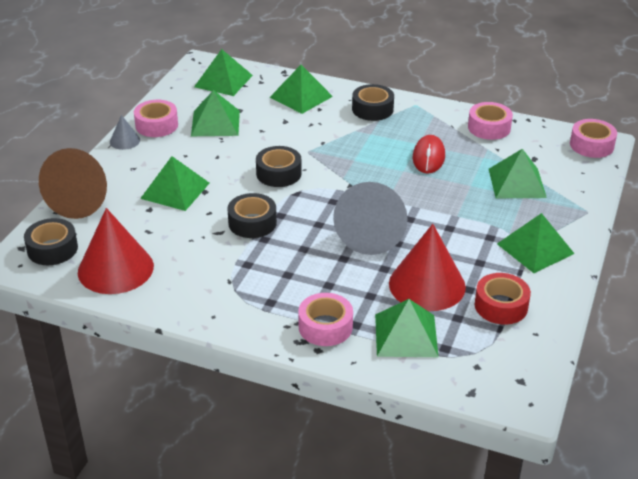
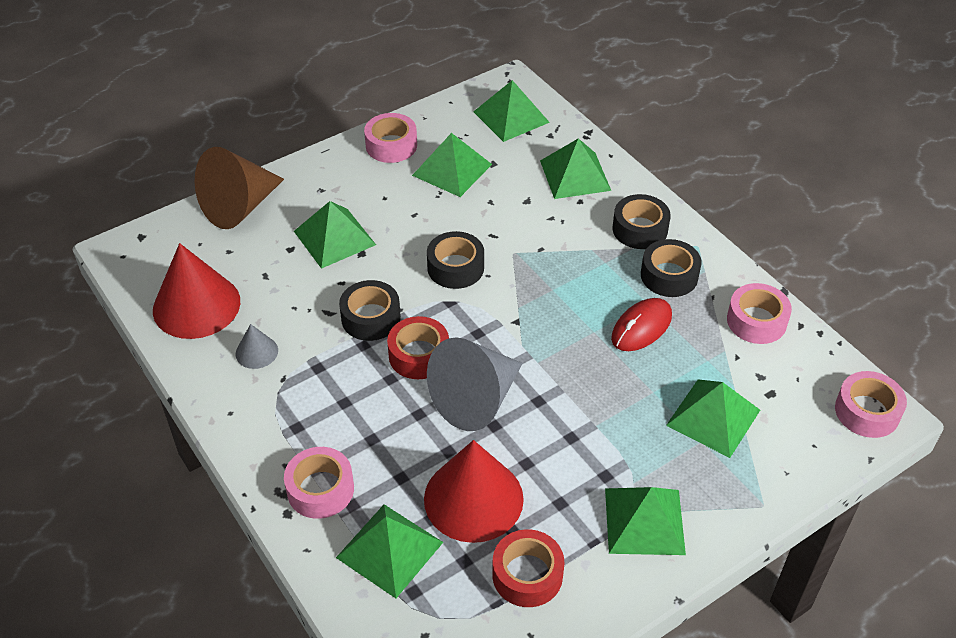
camera: 35 degrees right, 10 degrees up
(52, 249) = (164, 252): black tape -> black tape (669, 275)
(125, 141) = (343, 151): grey cone -> grey cone (256, 352)
(308, 228) = (419, 355): none -> red tape

